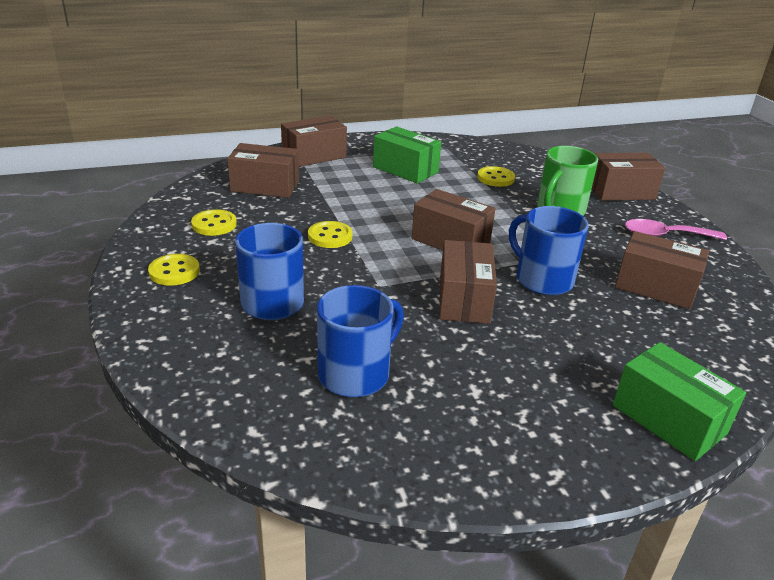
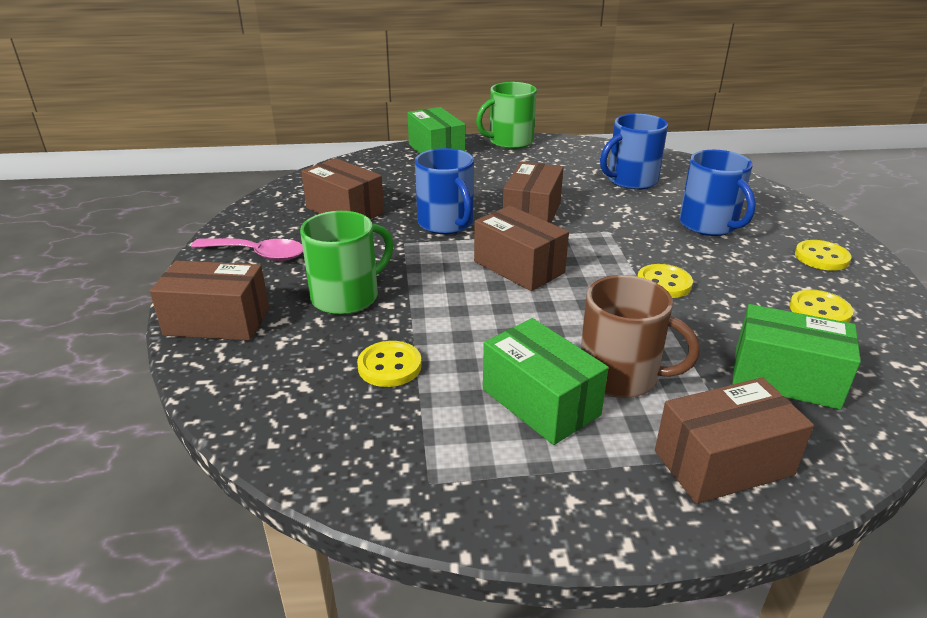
camera: 165 degrees left, 0 degrees up
(265, 186) = (785, 378): brown box -> green box
(363, 181) = (620, 376): none -> brown mug
(575, 467) = (509, 142): none -> green mug

